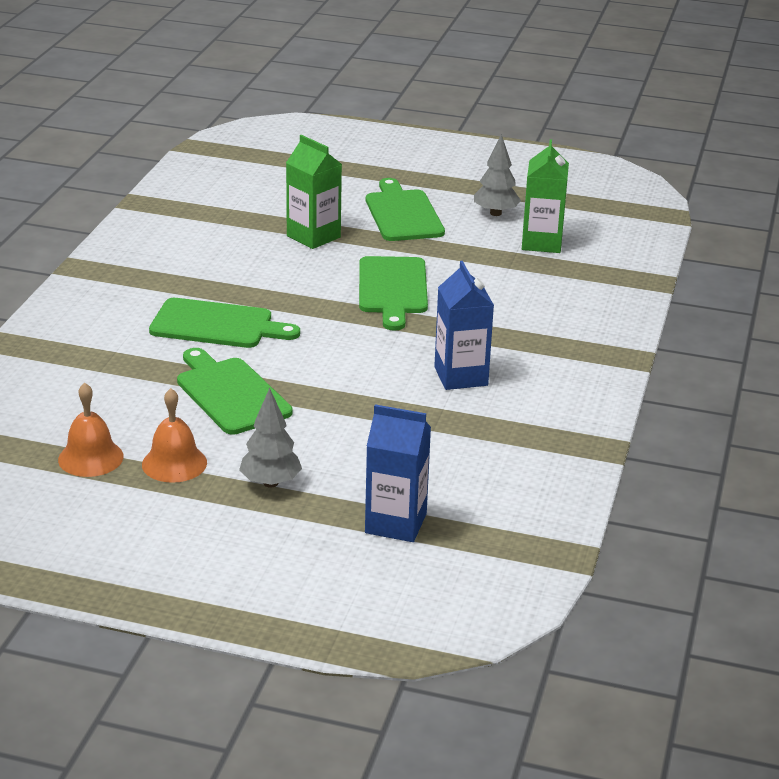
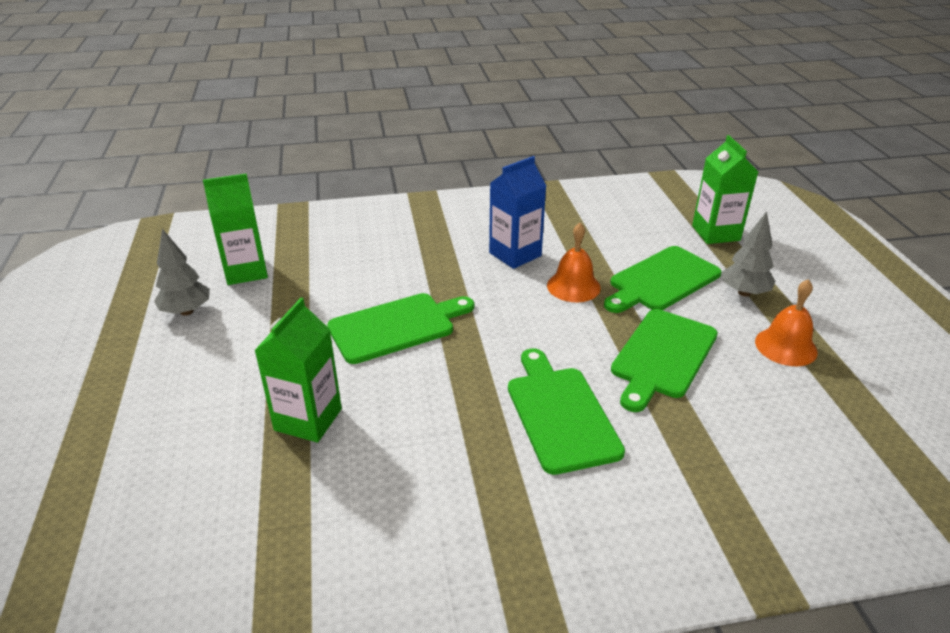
camera: 115 degrees left, 5 degrees up
(90, 458) = (843, 396): orange bell -> orange bell (573, 286)
(395, 523) = (715, 233): blue carton -> green carton
(403, 214) = (213, 371): green cutting board -> green cutting board (661, 280)

